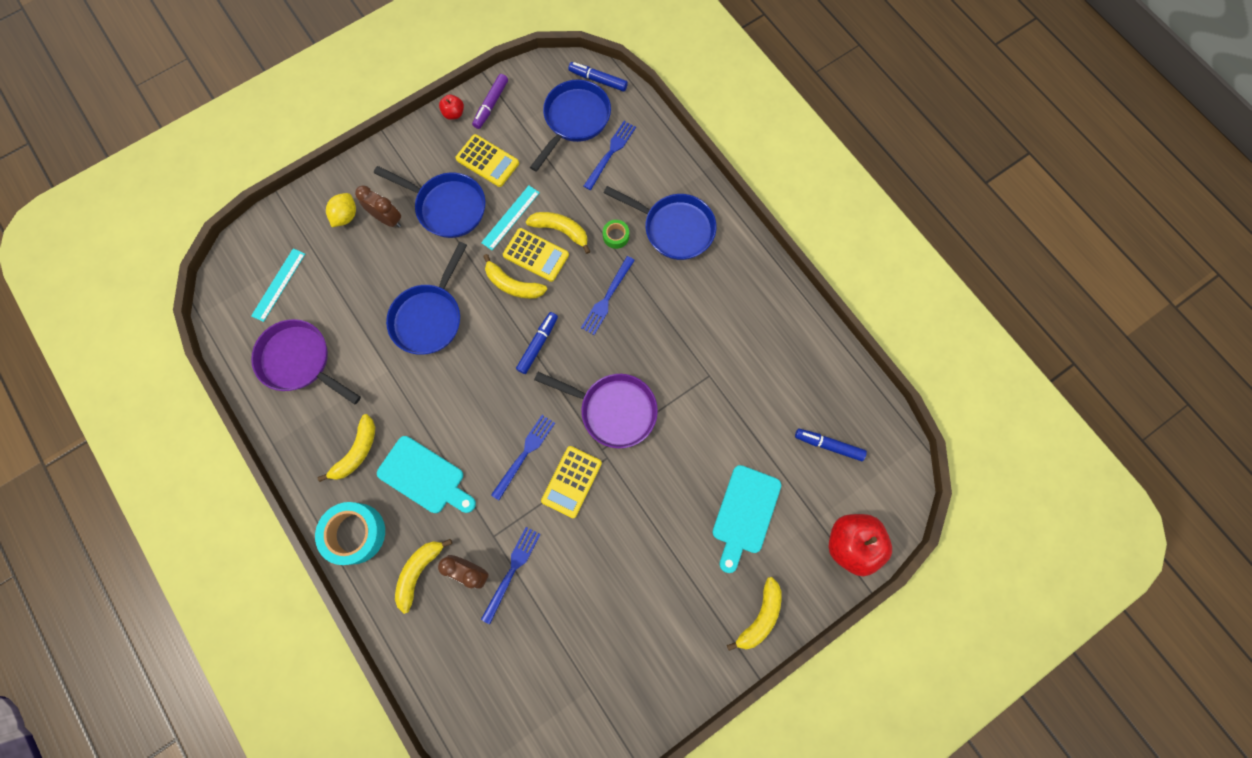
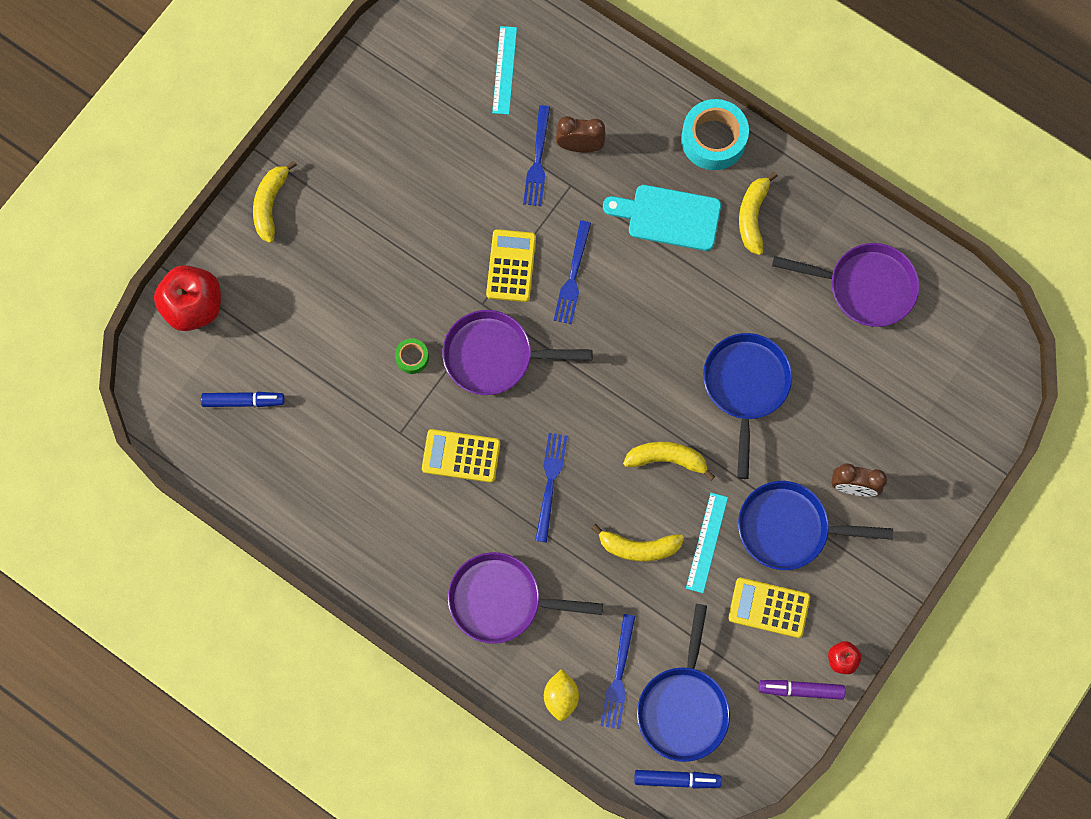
camera: 160 degrees right, 0 degrees up
(278, 284) = (937, 363): turquoise ruler -> turquoise ruler (504, 70)
(346, 216) = (904, 473): yellow lemon -> yellow lemon (561, 697)
(419, 571) = (631, 127): yellow banana -> none
(491, 105) = (800, 689): purple marker -> purple marker turned 90 degrees counterclockwise
(536, 255) = (655, 505): yellow calculator -> yellow calculator (461, 456)
(538, 344) = (608, 399): blue marker -> none
(616, 236) = (569, 564): green tape -> green tape (412, 358)
(674, 228) = (501, 600): blue pan -> purple pan
(744, 513) = (315, 298): turquoise cutting board -> none

